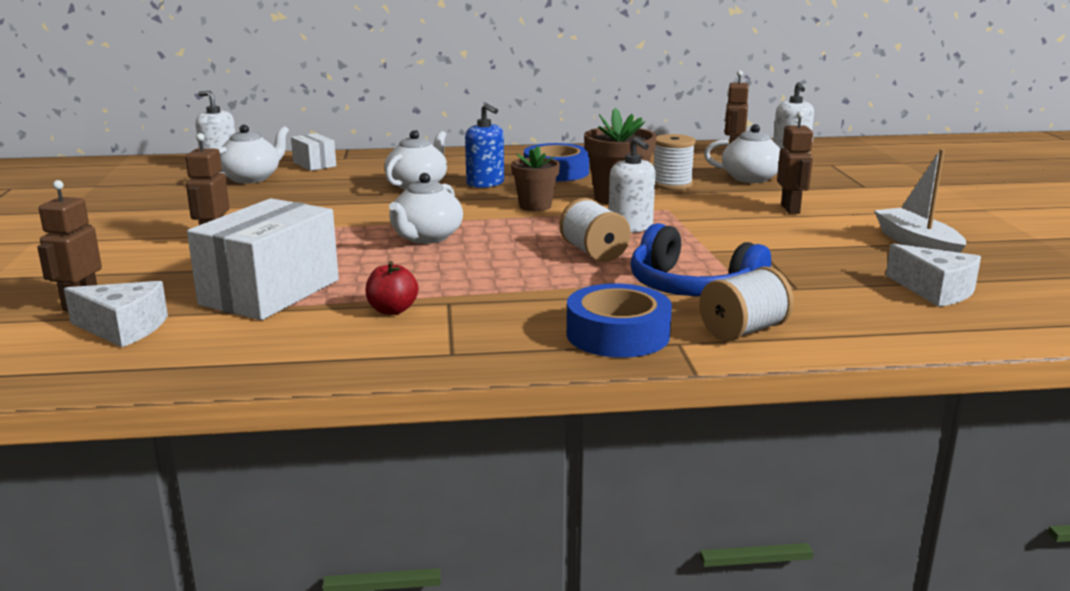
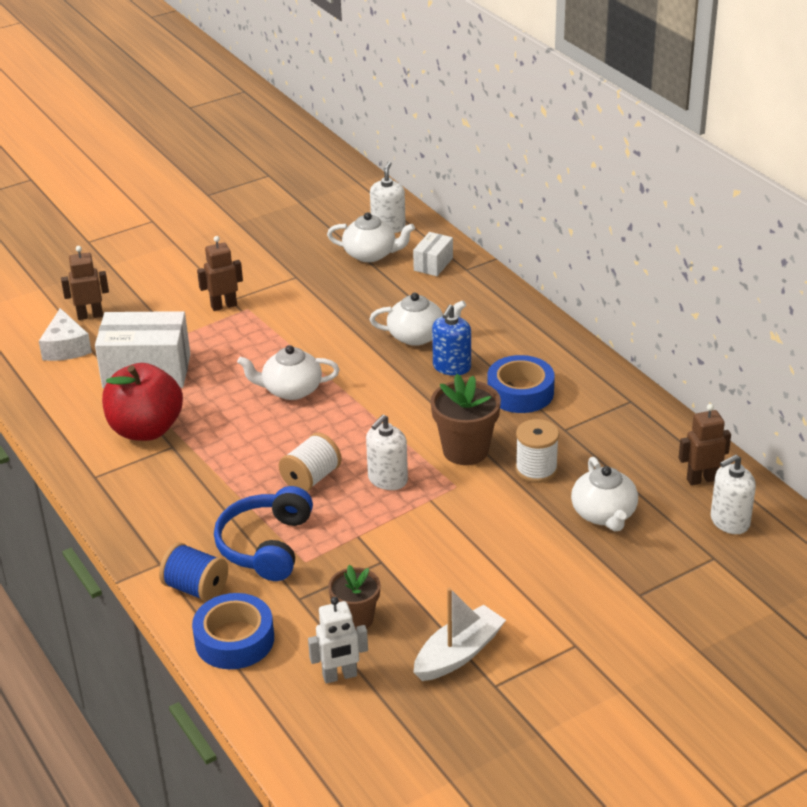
camera: 65 degrees right, 15 degrees up
(392, 310) = (146, 429): red apple -> red apple, size x2.18
(535, 206) = (407, 414): brown flower pot -> brown flower pot (356, 619)
(618, 334) = (158, 534): blue tape -> blue tape (234, 640)
(743, 331) = (196, 588): white spool -> blue spool
(790, 209) = (512, 559): brown robot -> none
(935, 290) = (340, 676): white cheese -> white robot

